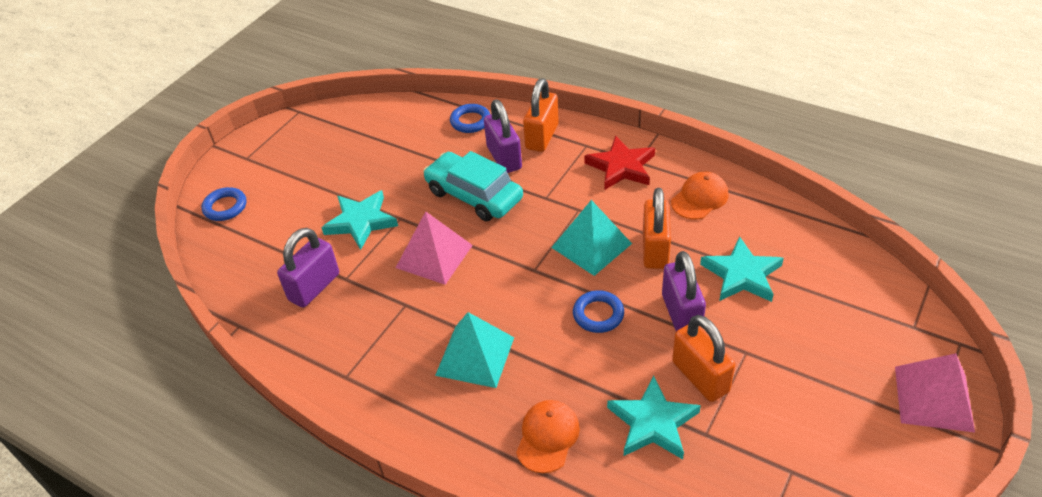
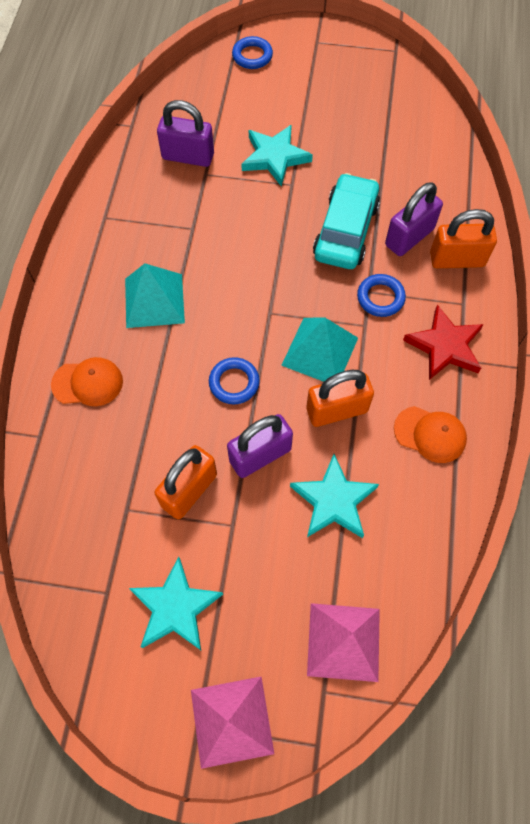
camera: 65 degrees right, 20 degrees up
(434, 256) = (255, 228): pink pyramid -> pink pyramid (344, 642)
(470, 121) = (449, 190): blue ring -> blue ring (380, 298)
(653, 423) = (126, 462): turquoise star -> turquoise star (175, 608)

